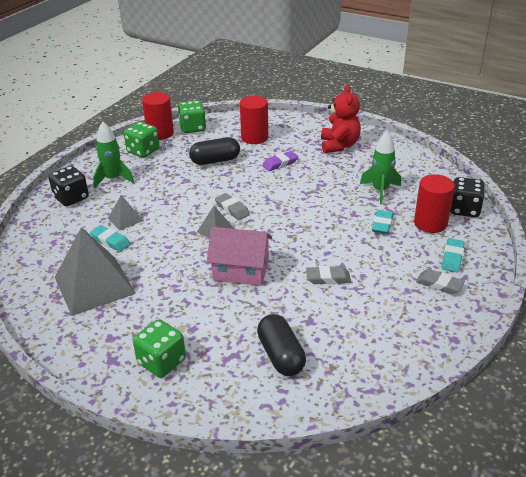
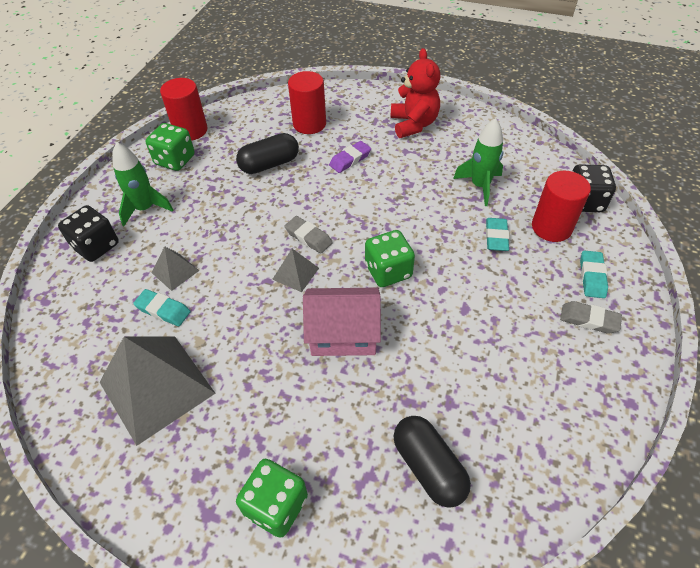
camera: 10 degrees left, 15 degrees up
(192, 128) = (230, 118): green dice -> green dice (388, 271)
(328, 278) = (454, 330): grey eraser -> none

